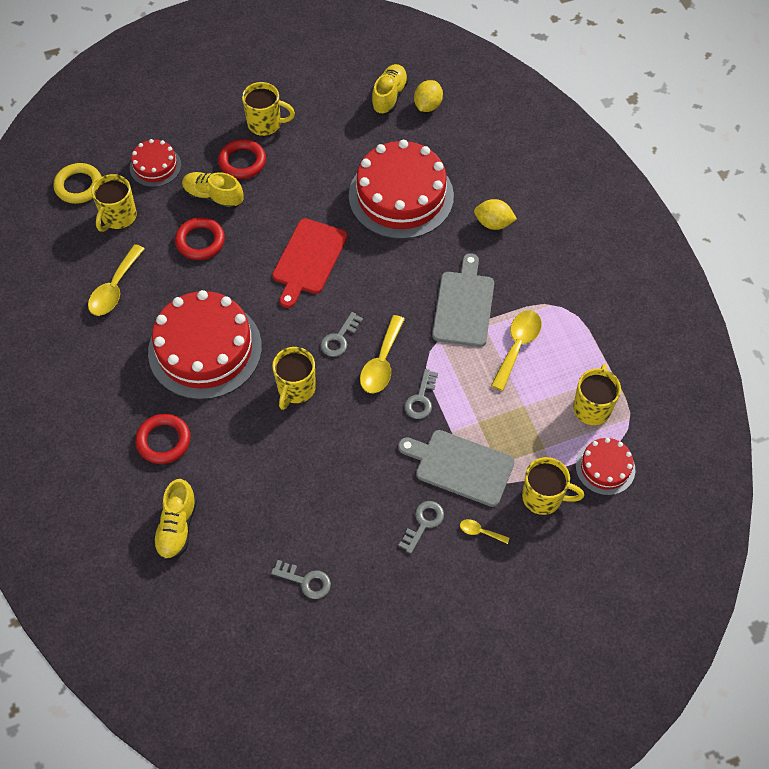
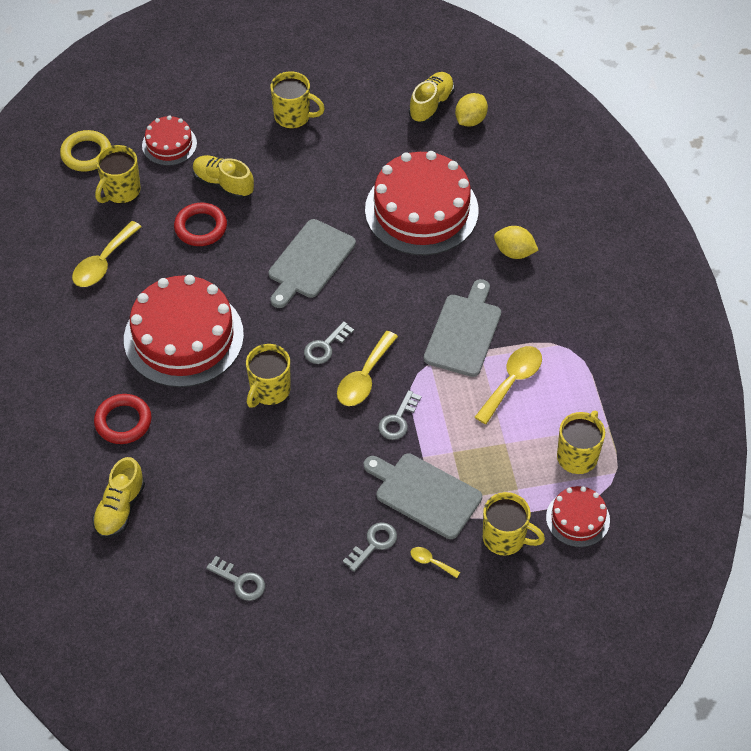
camera: 10 degrees right, 5 degrees down
(242, 162) = (261, 152): red ring -> none
(308, 259) = (310, 262): red cutting board -> grey cutting board

